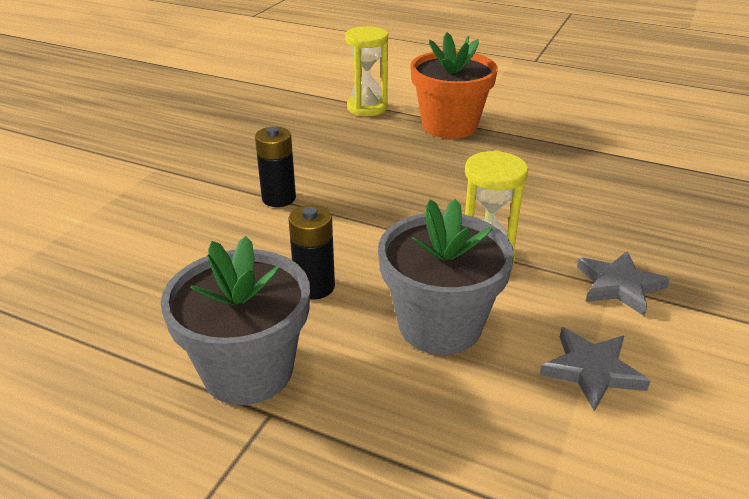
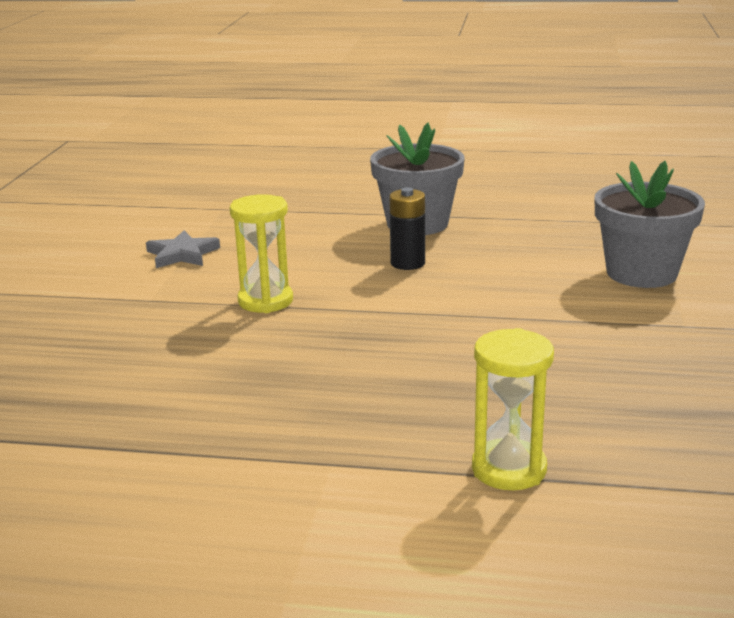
camera: 165 degrees right, 10 degrees down
(279, 198) = (506, 317): black battery -> none
(440, 325) = (296, 258): grey flower pot -> grey flower pot (641, 273)
(449, 126) = (349, 455): orange flower pot -> none
(619, 286) = (143, 300): grey star -> none

